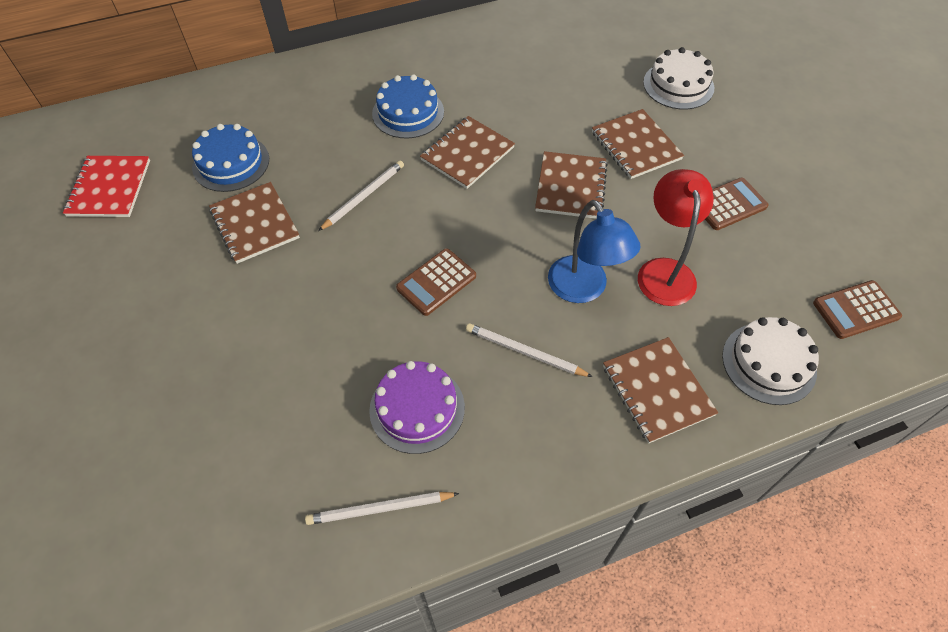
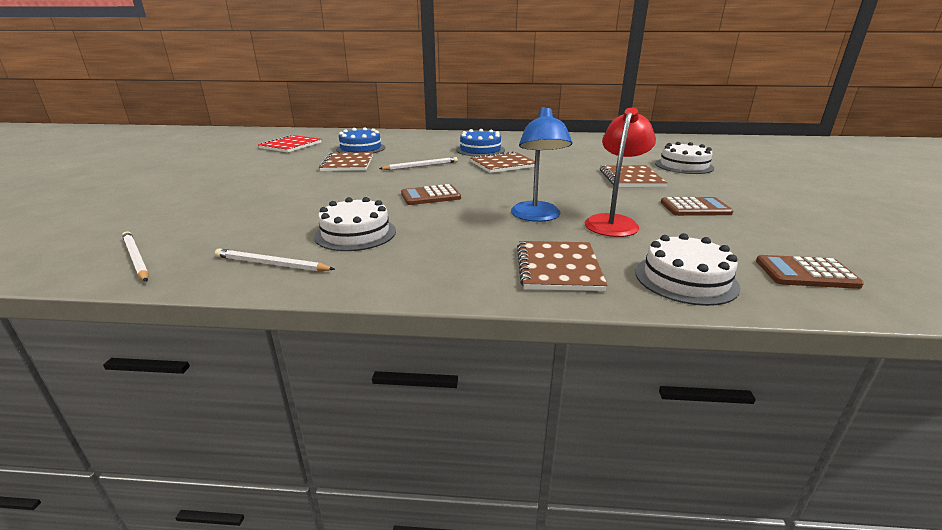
camera: 25 degrees right, 30 degrees down
(417, 408) = (355, 233): purple cake -> white cake
(524, 352) = (462, 230): white pencil -> white pencil (136, 258)
(570, 187) = (565, 183): brown notebook -> none

